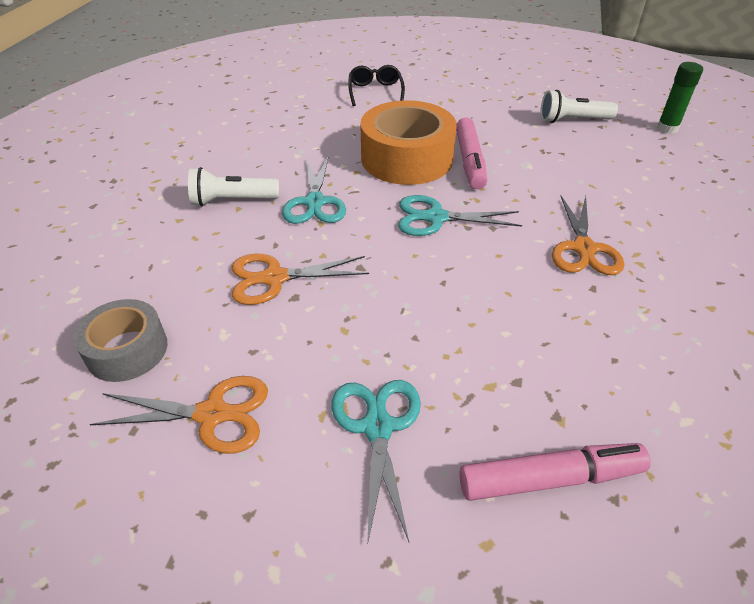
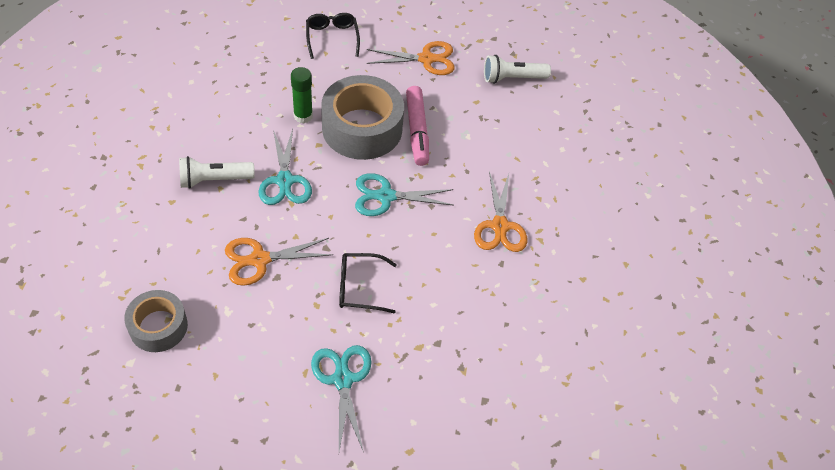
camera: 10 degrees left, 10 degrees up
(212, 414) = (230, 374): orange scissors -> orange scissors (426, 59)
(402, 311) = (359, 287): none -> black glasses
(406, 158) = (362, 128): orange tape -> grey tape
(550, 478) = (451, 410): pink marker -> none
(667, 128) = (593, 89): green glue stick -> green glue stick (303, 116)

